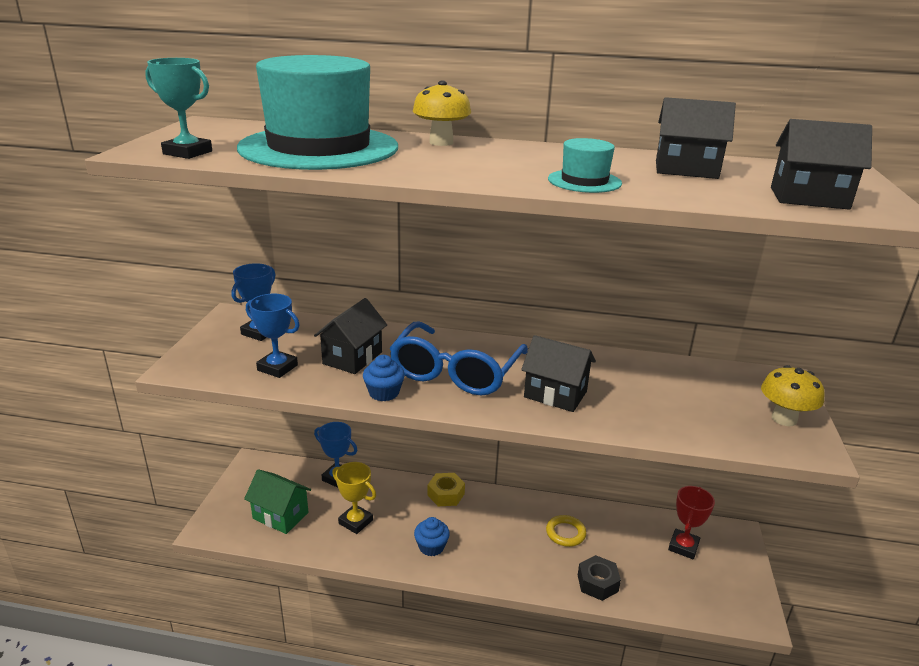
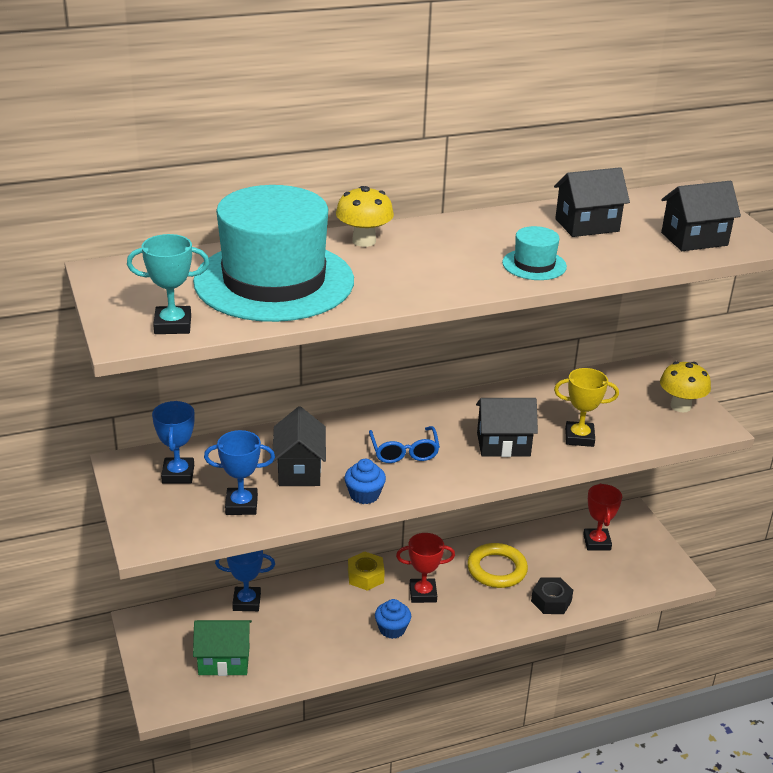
camera: 30 degrees left, 5 degrees up
(356, 522) = (303, 636): yellow trophy -> yellow trophy (579, 437)
(456, 371) = (404, 451): blue glasses -> blue glasses, size x0.55
(482, 527) = (423, 593): none -> red trophy
(565, 533) = (497, 569): yellow ring -> yellow ring, size x1.50

